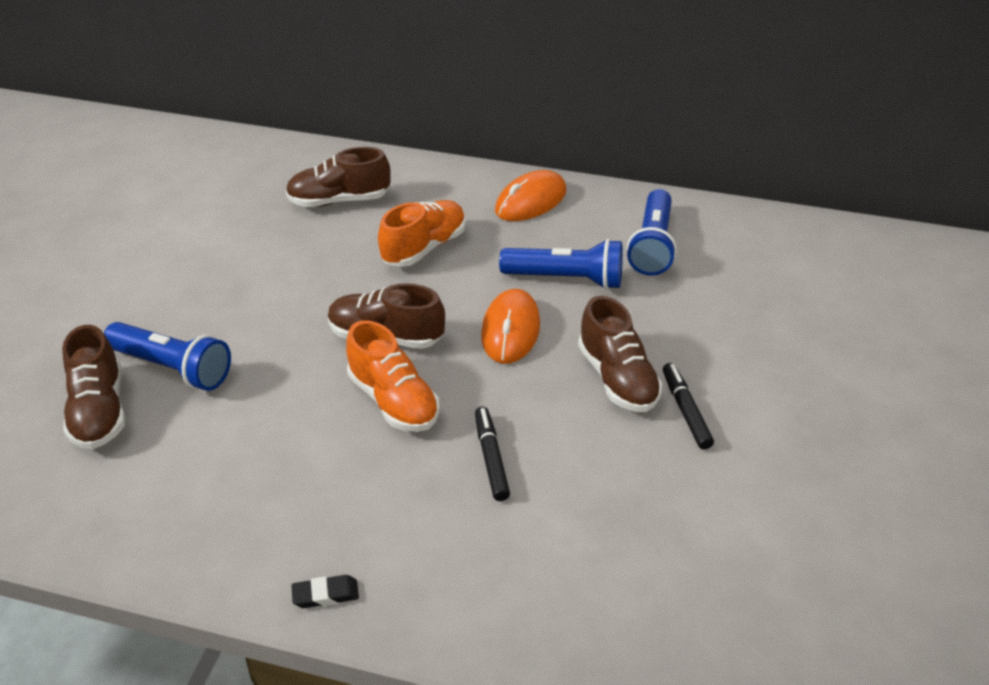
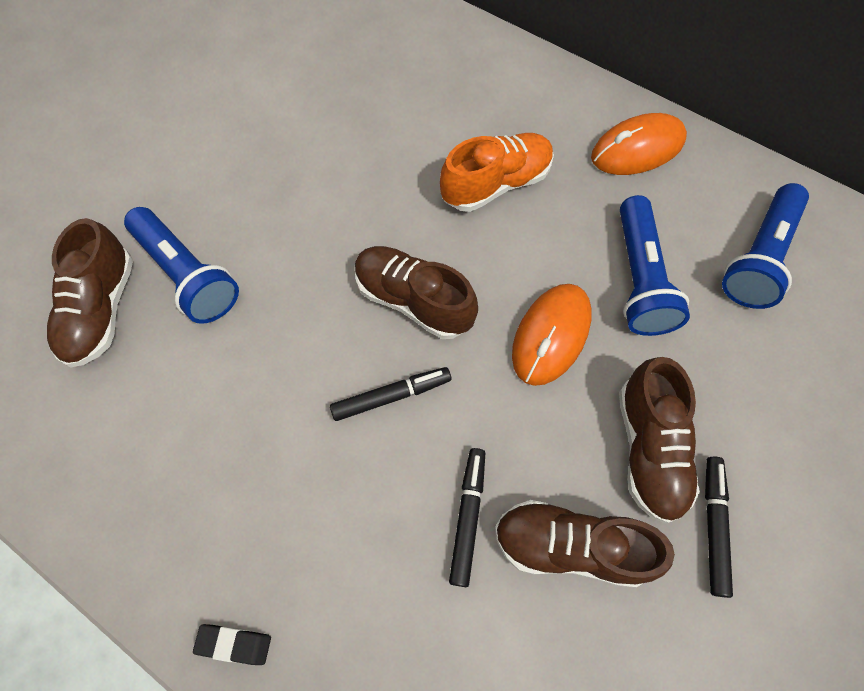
camera: 20 degrees right, 25 degrees up
(339, 200) = (428, 90): brown shoe -> brown shoe (570, 546)
(393, 401) = (391, 396): orange shoe -> black marker
(566, 279) = (639, 278): blue flashlight -> blue flashlight turned 60 degrees clockwise

